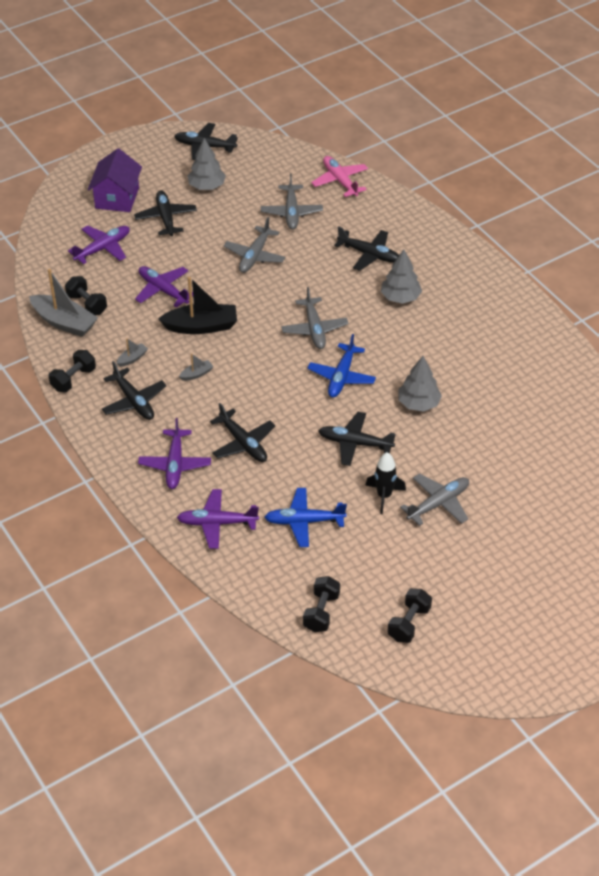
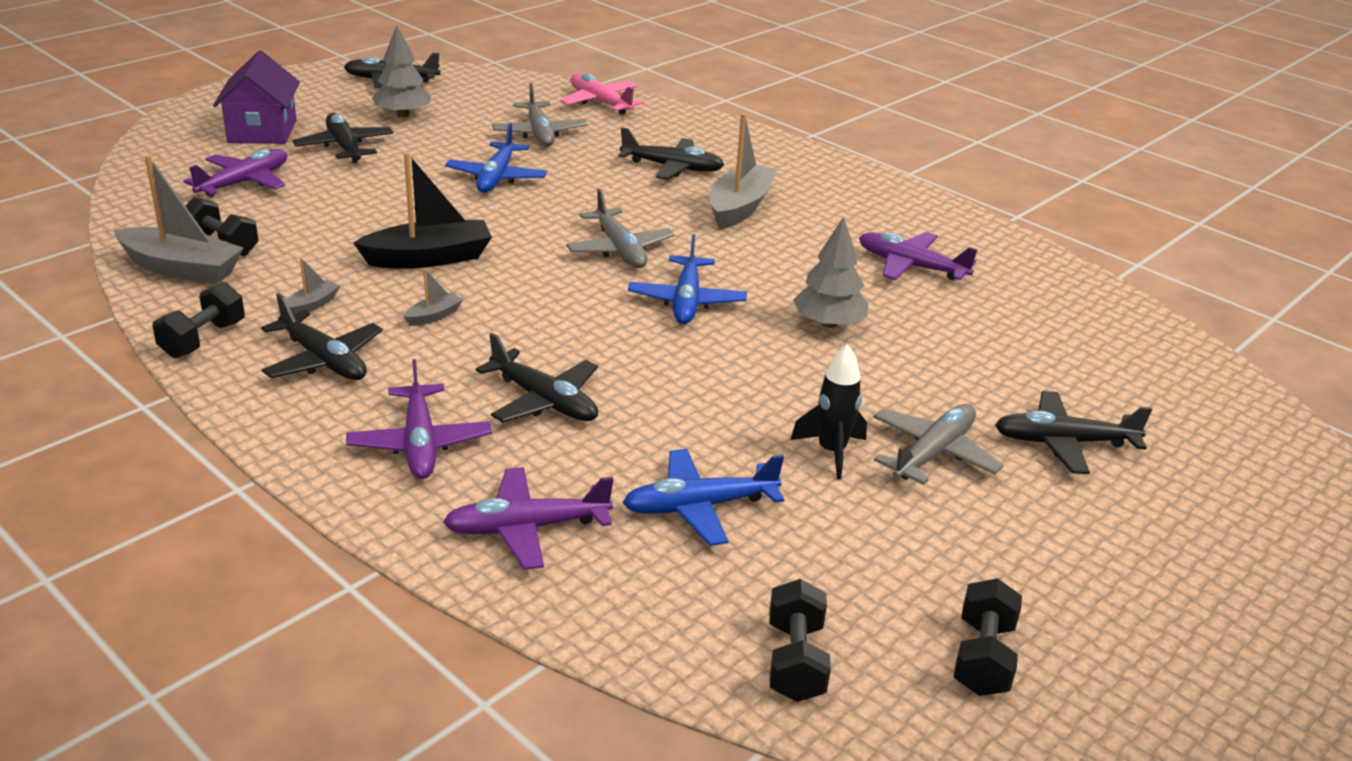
camera: 15 degrees left, 15 degrees down
(163, 290) = (354, 221): purple plane -> purple plane (910, 266)
(254, 256) = (496, 178): grey plane -> blue plane
(354, 443) = (745, 383): black plane -> black plane (1063, 442)
(400, 297) = (739, 207): grey tree -> grey boat

